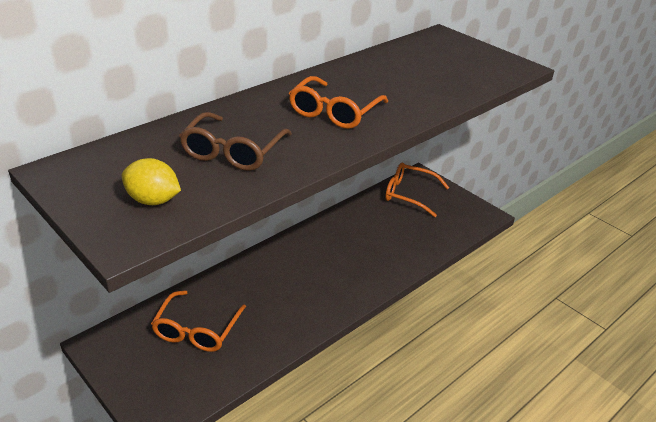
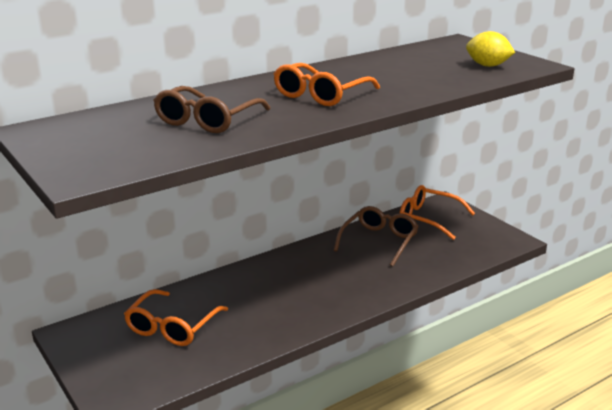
camera: 10 degrees right, 10 degrees down
(153, 200) = (117, 151): yellow lemon -> yellow lemon (488, 65)
(370, 222) = (379, 241): none -> brown glasses

